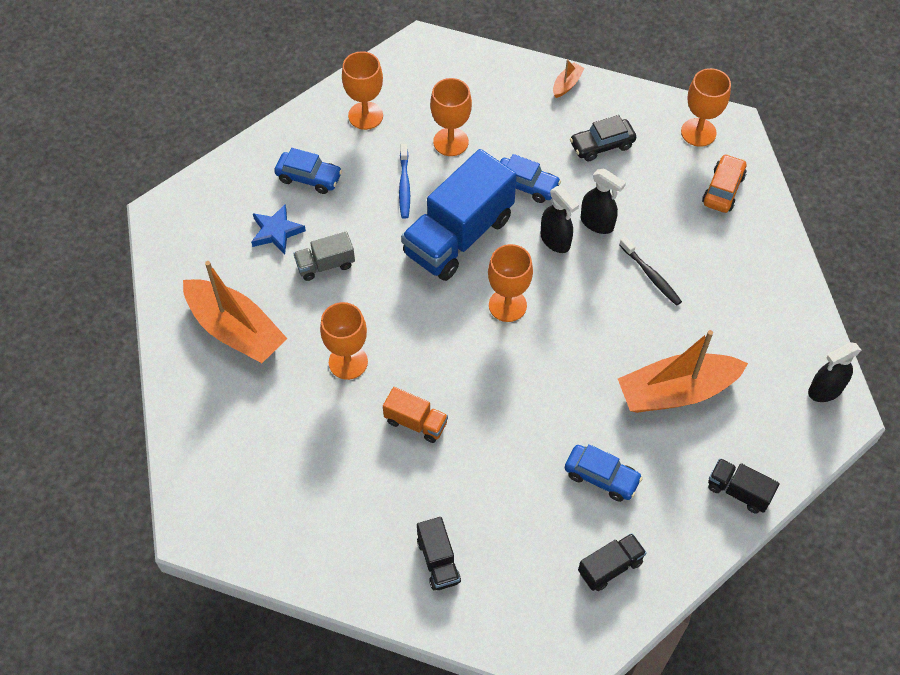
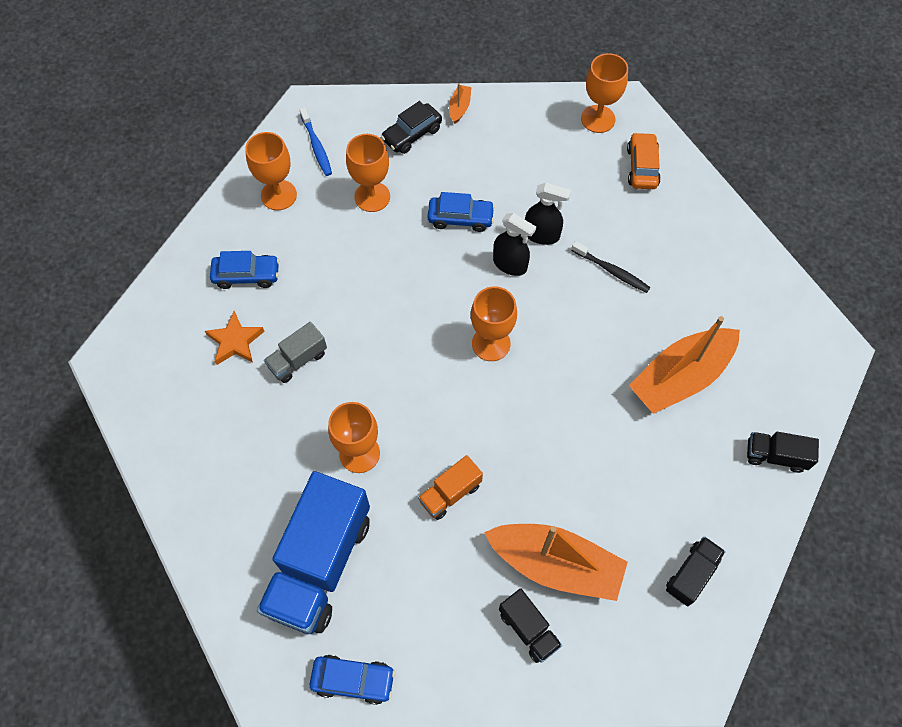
camera: 20 degrees left, 5 degrees up
(236, 330) = (233, 458): orange boat -> orange boat (555, 564)
(276, 232) = (235, 341): blue star -> orange star
(404, 186) = (344, 254): blue toothbrush -> blue toothbrush (316, 146)
(415, 422) = (450, 493): orange truck -> orange truck turned 135 degrees clockwise
(458, 236) = (416, 289): blue truck -> blue truck (320, 563)
(601, 477) = (647, 486): blue car -> blue car (353, 680)
(602, 145) = (515, 157): black car -> black car (412, 134)
(825, 390) = (809, 331): black spray bottle -> none

